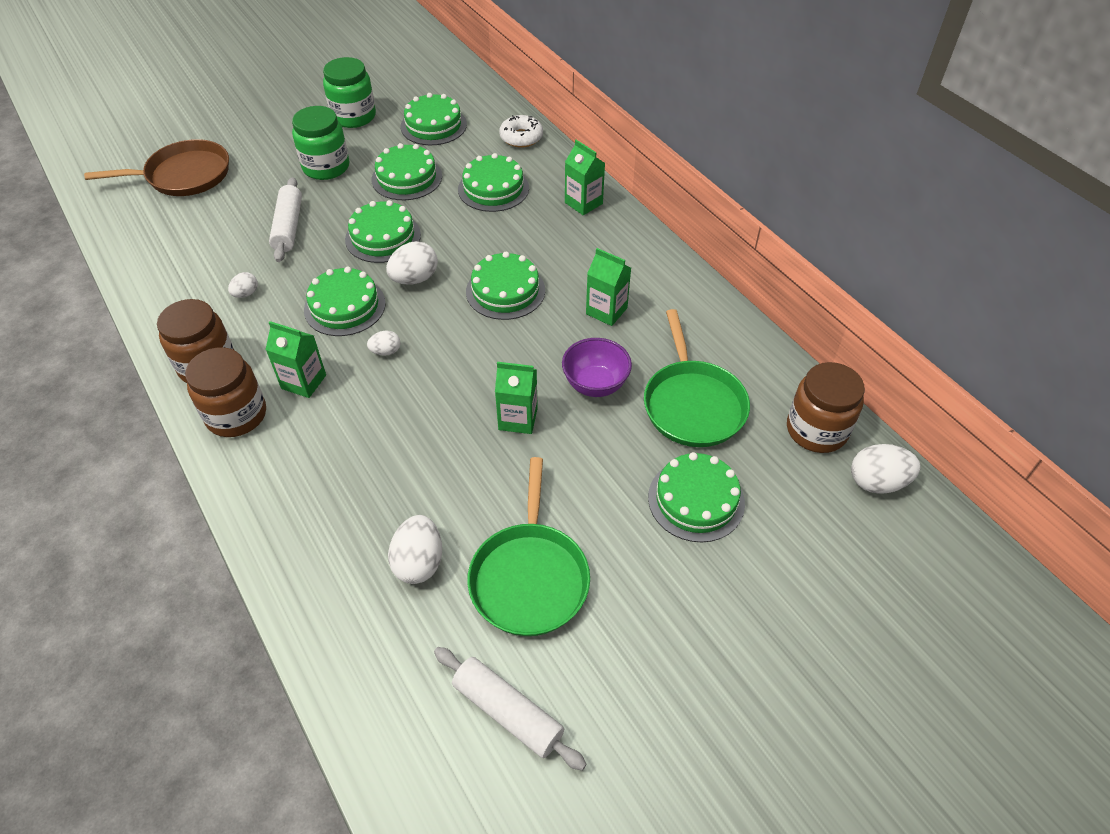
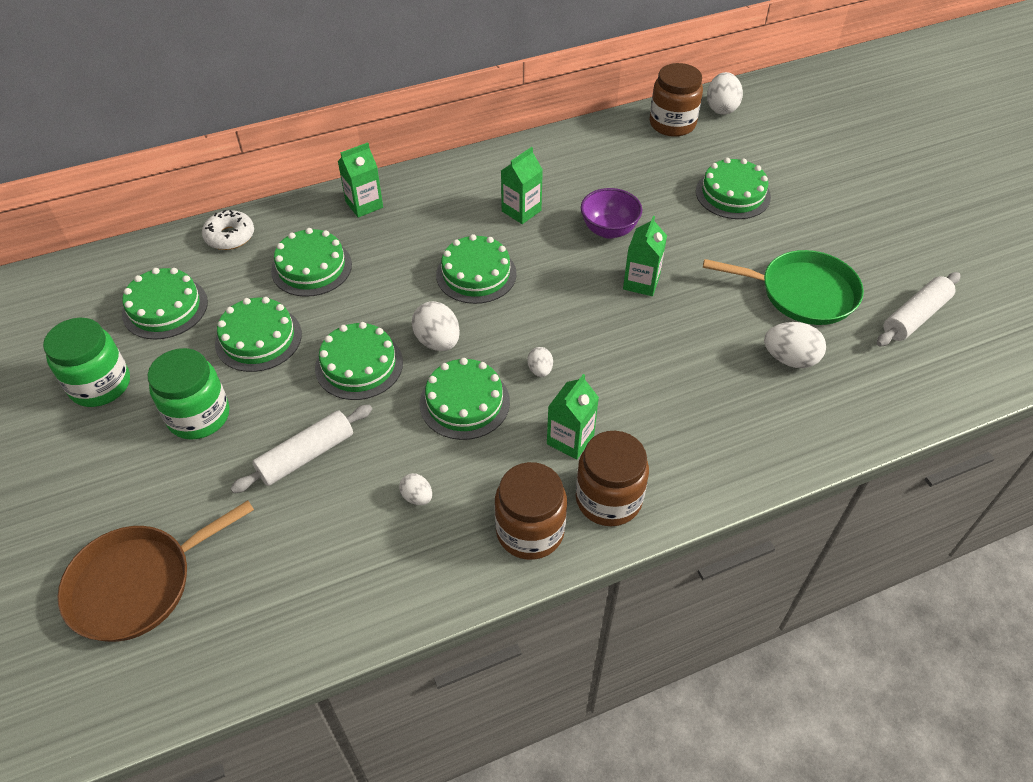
camera: 80 degrees left, 0 degrees up
(184, 175) = (137, 584): brown pan -> brown pan turned 120 degrees counterclockwise
(288, 227) = (306, 455): white rolling pin -> white rolling pin turned 45 degrees counterclockwise
(693, 404) = (639, 179): green pan -> none

